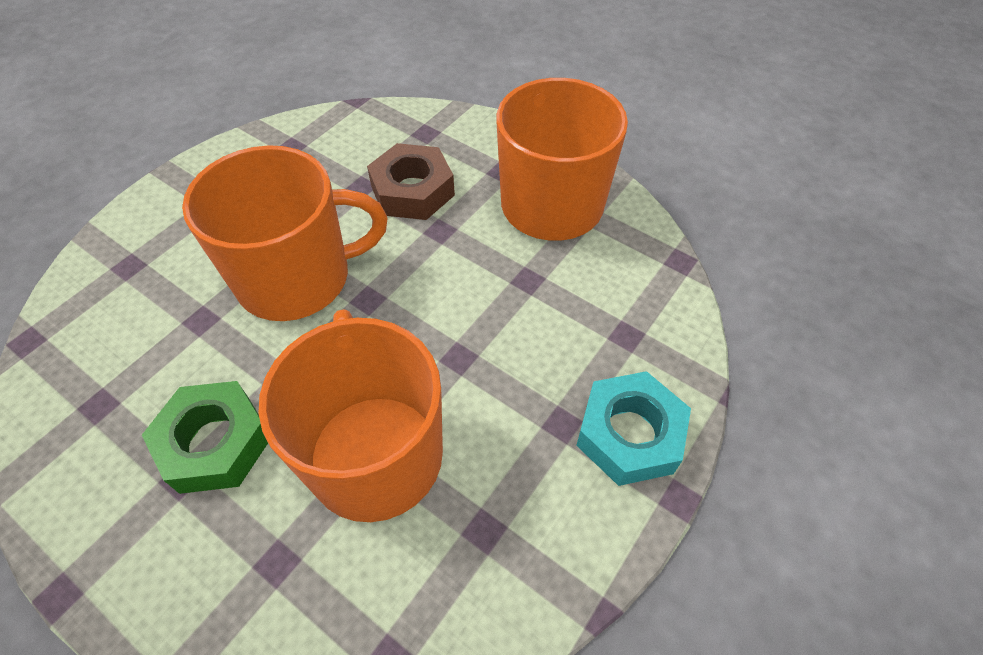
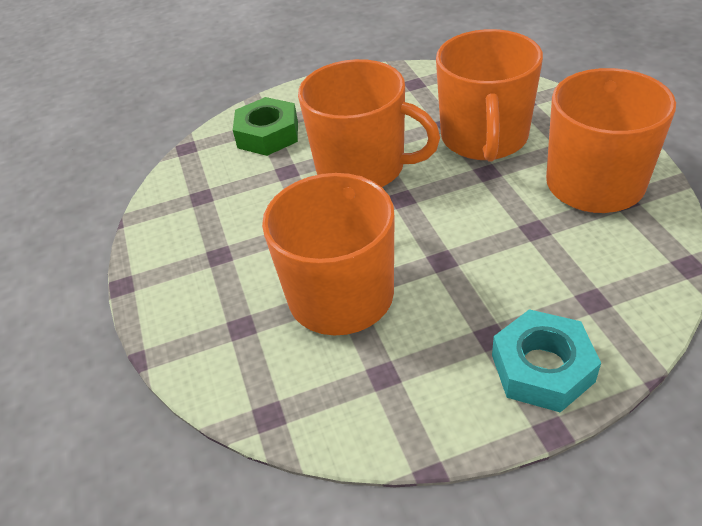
camera: 40 degrees right, 10 degrees down
(215, 443) = (250, 244): green nut -> green nut (268, 134)
(412, 191) = (484, 138): brown nut -> orange mug

